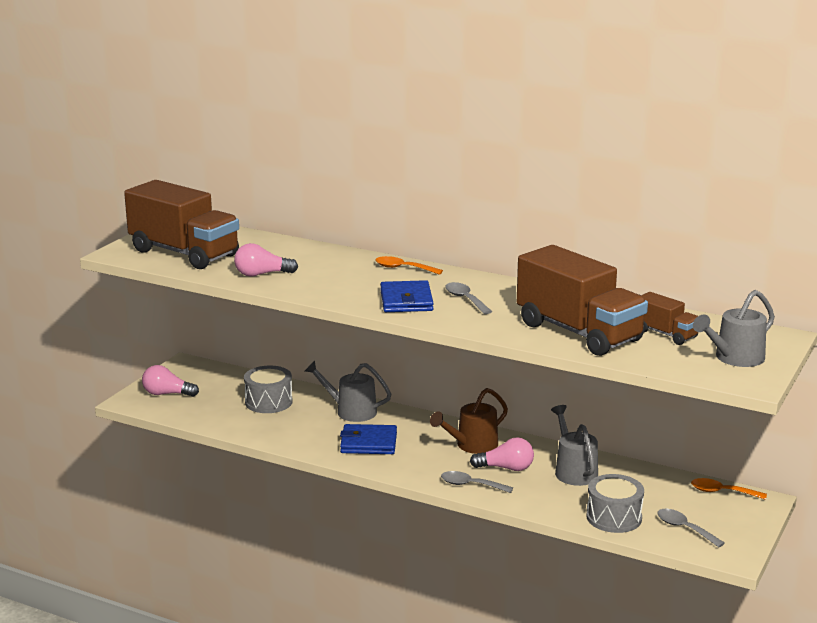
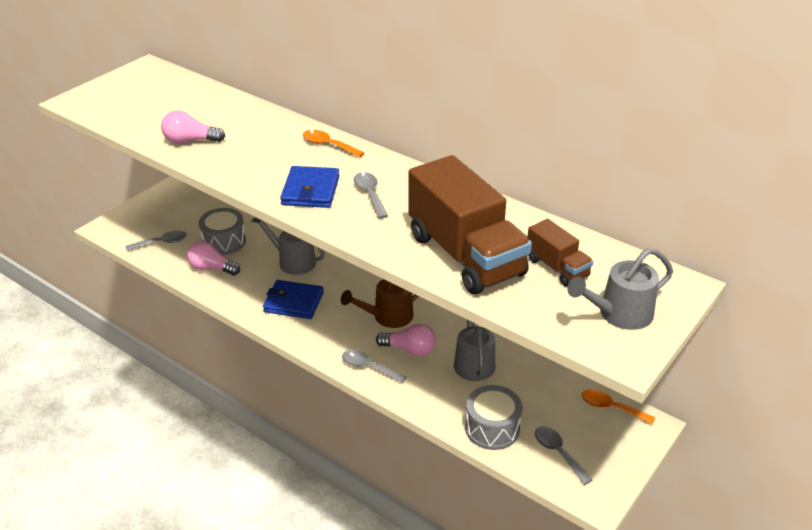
camera: 10 degrees right, 15 degrees up
(167, 394) = (140, 223): pink light bulb -> pink light bulb (212, 268)
(184, 253) = (133, 106): brown truck -> none
(200, 408) = (161, 243): none -> grey spoon

